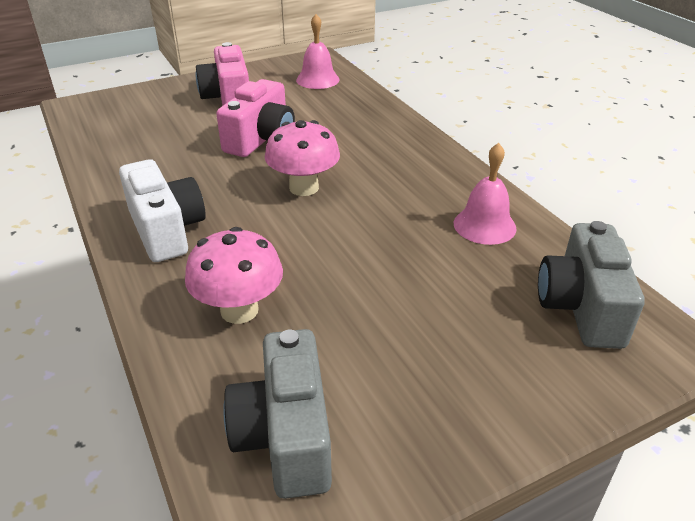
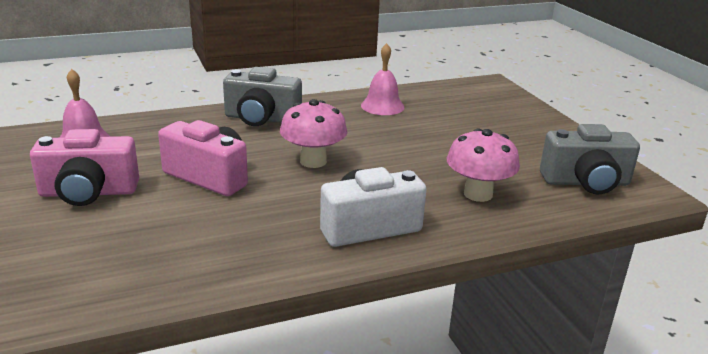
camera: 85 degrees left, 10 degrees down
(581, 307) = (465, 96): grey camera -> grey camera (261, 119)

